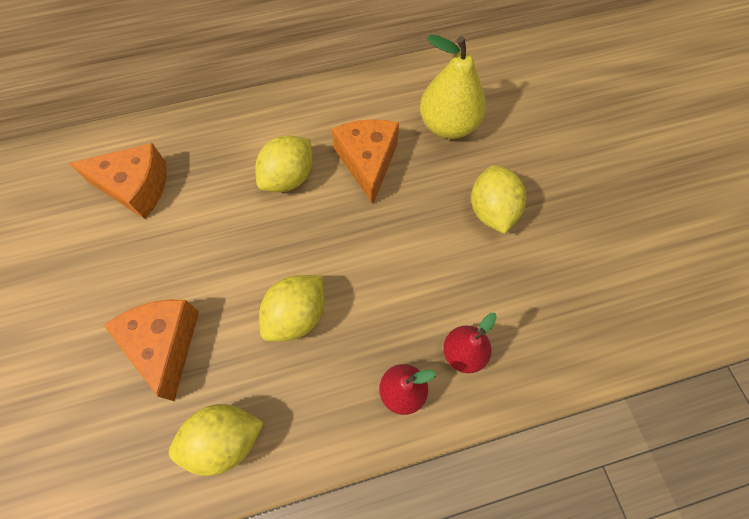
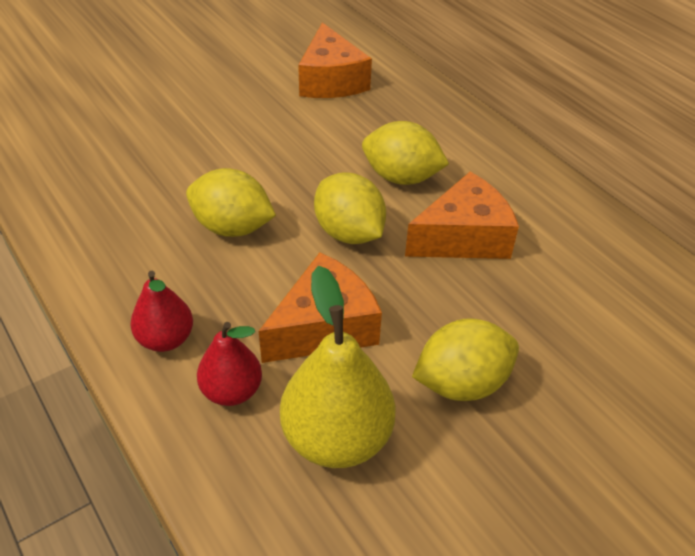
camera: 70 degrees right, 20 degrees down
(165, 344) = (173, 146): orange cheese -> orange cheese (324, 327)
(225, 440) = (85, 211): yellow lemon -> yellow lemon (349, 233)
(448, 125) = (575, 305): yellow pear -> yellow pear (336, 438)

